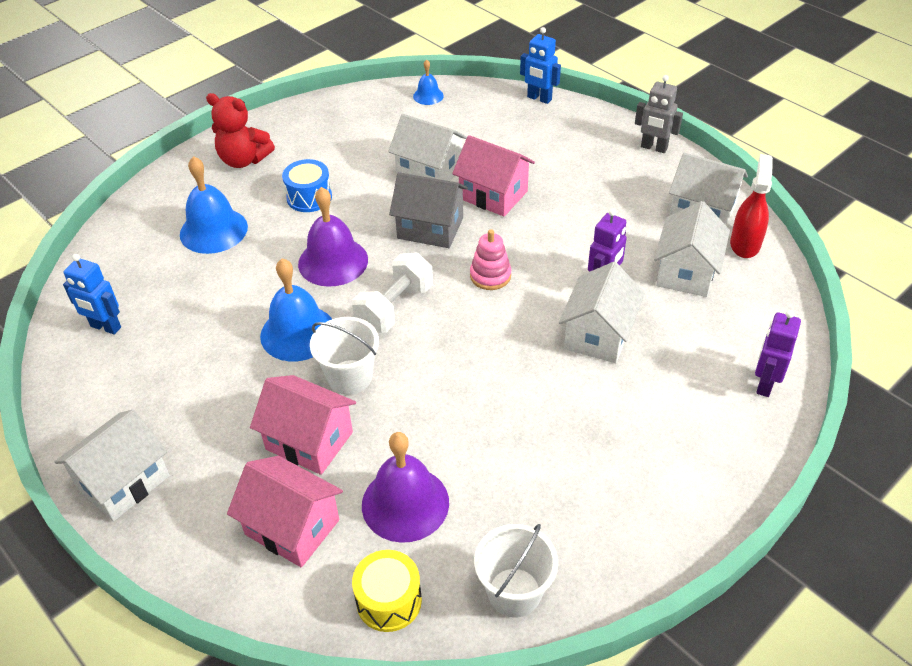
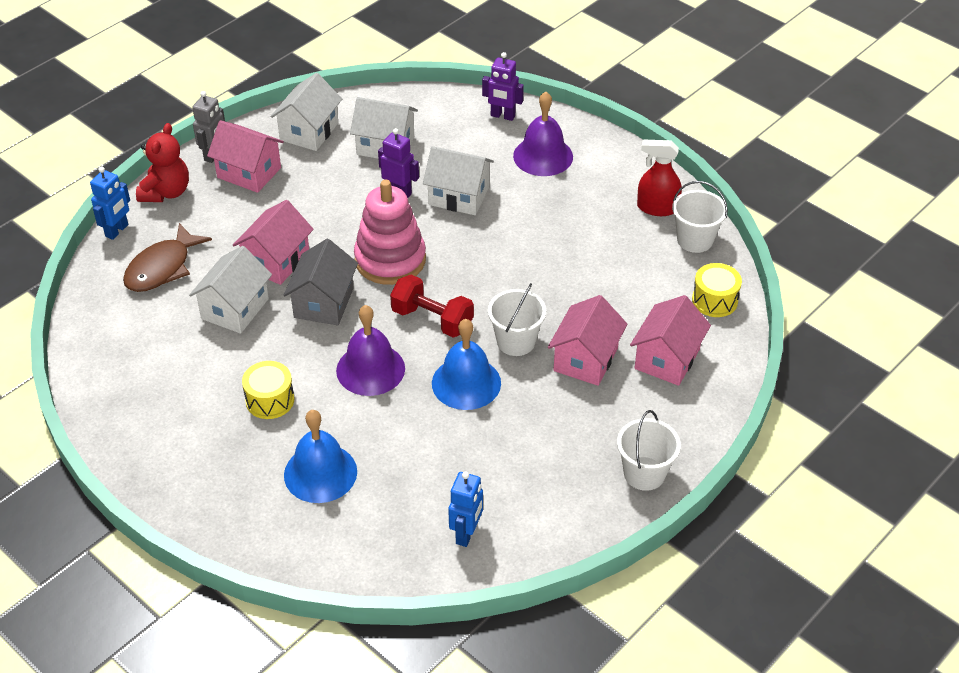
camera: 95 degrees left, 0 degrees up
(123, 482) = (644, 473): white house -> white bucket
(244, 160) = (197, 468): red teddy bear -> red teddy bear (166, 192)
(309, 197) = (270, 400): blue drum -> yellow drum
(395, 308) = (432, 319): white dumbbell -> red dumbbell
(405, 503) = (635, 298): purple bell -> purple bell (543, 156)
(428, 96) = (95, 318): blue bell -> none
(488, 126) = (162, 268): none -> brown fish
(490, 276) = (390, 260): pink stacking toy -> pink stacking toy, size x1.92
(627, 172) = (249, 173): none -> pink house
(745, 244) = (351, 112): red spray bottle -> red spray bottle (657, 208)

